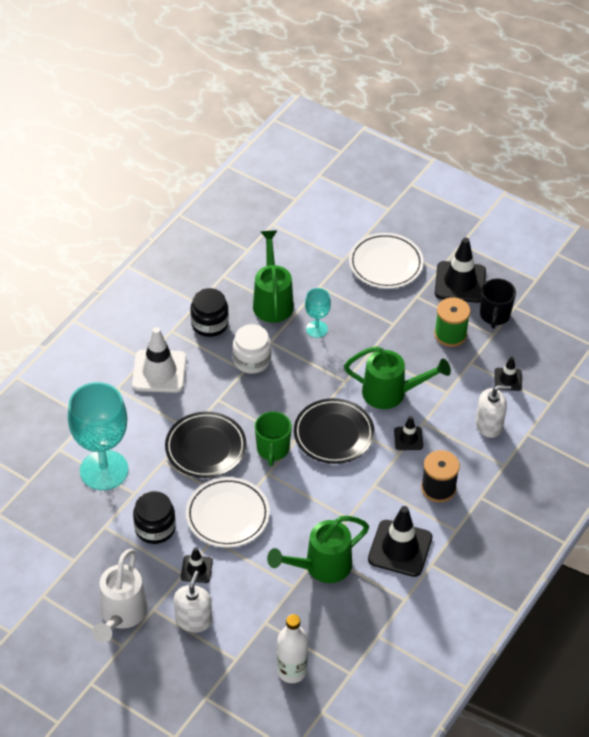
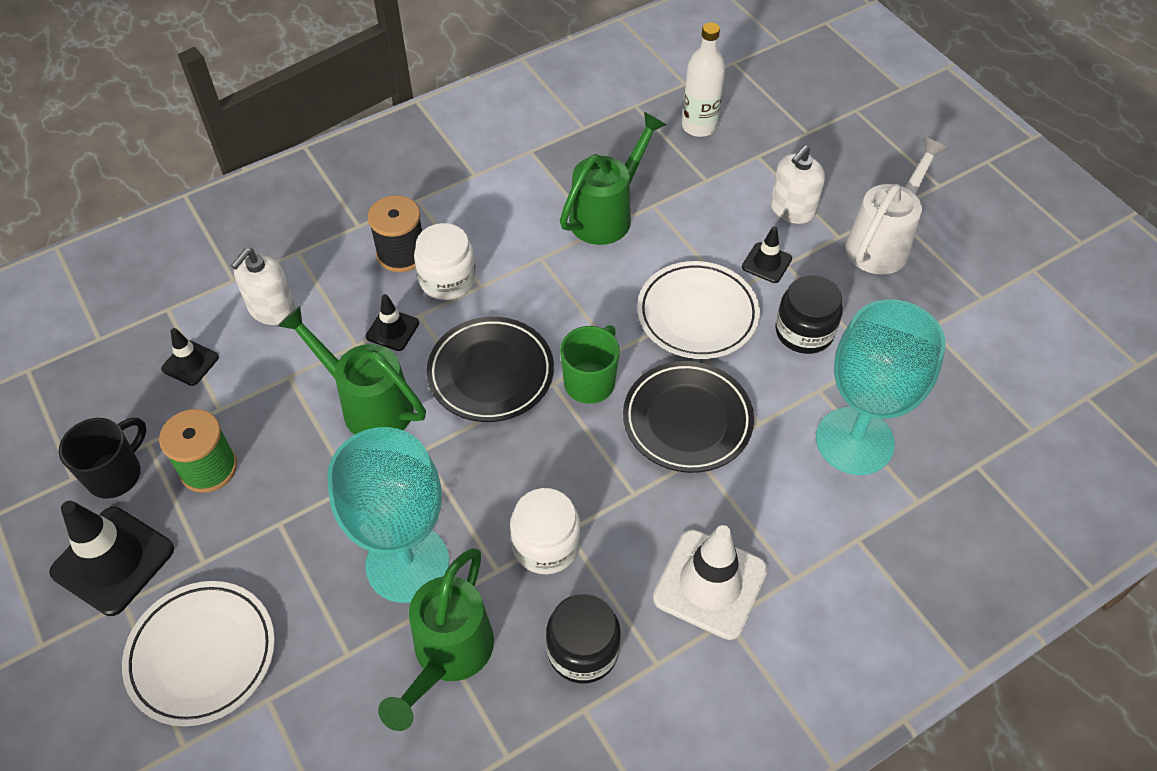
camera: 155 degrees left, 5 degrees up
(316, 329) = (407, 563): turquoise goblet -> turquoise goblet, size x2.08
(321, 567) = (607, 214): green watering can -> green watering can turned 45 degrees counterclockwise
(397, 481) = (447, 279): none -> white jar
(400, 548) = (499, 202): black traffic cone -> none
(489, 425) = (272, 309): white soap dispenser -> white soap dispenser turned 75 degrees counterclockwise

